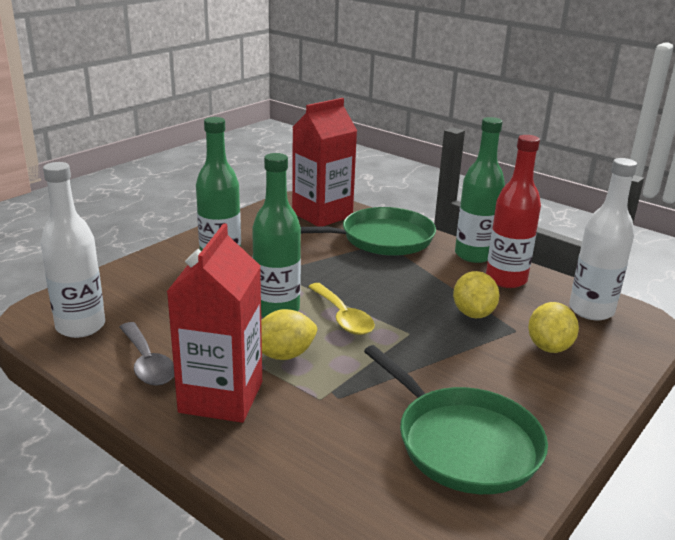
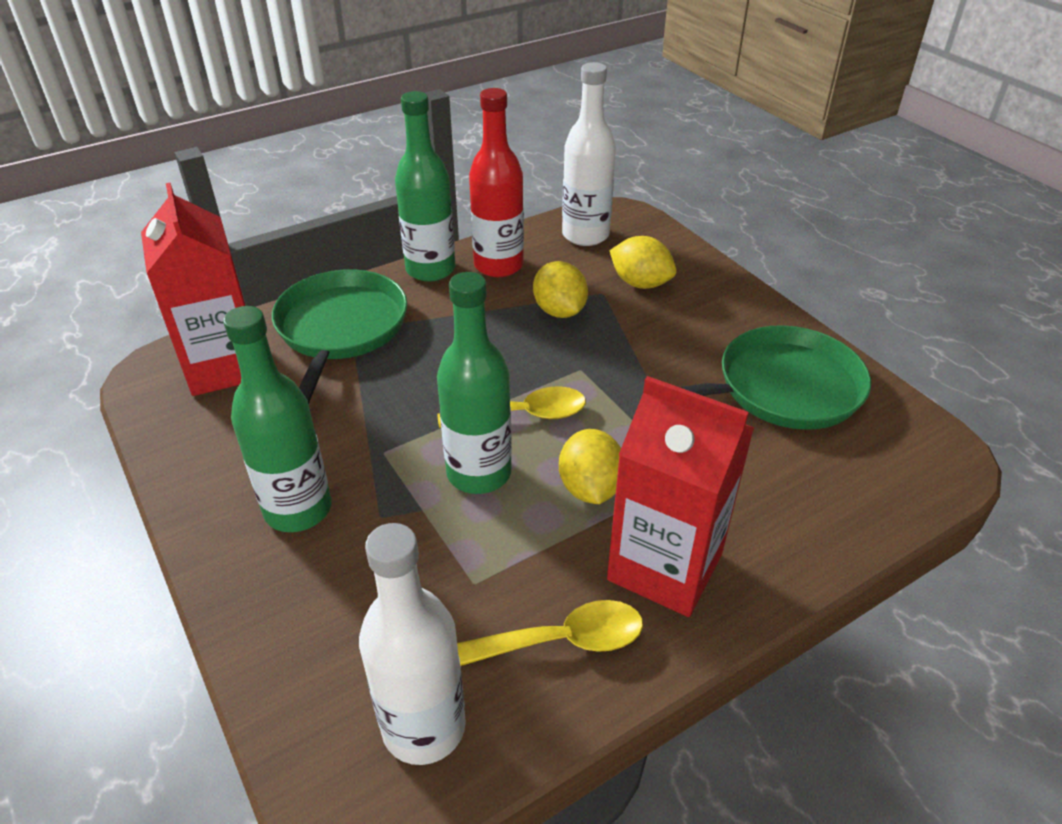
camera: 70 degrees left, 15 degrees up
(147, 363) = (563, 640): grey spoon -> yellow spoon
(473, 314) = (559, 311): yellow lemon -> yellow lemon turned 45 degrees clockwise

